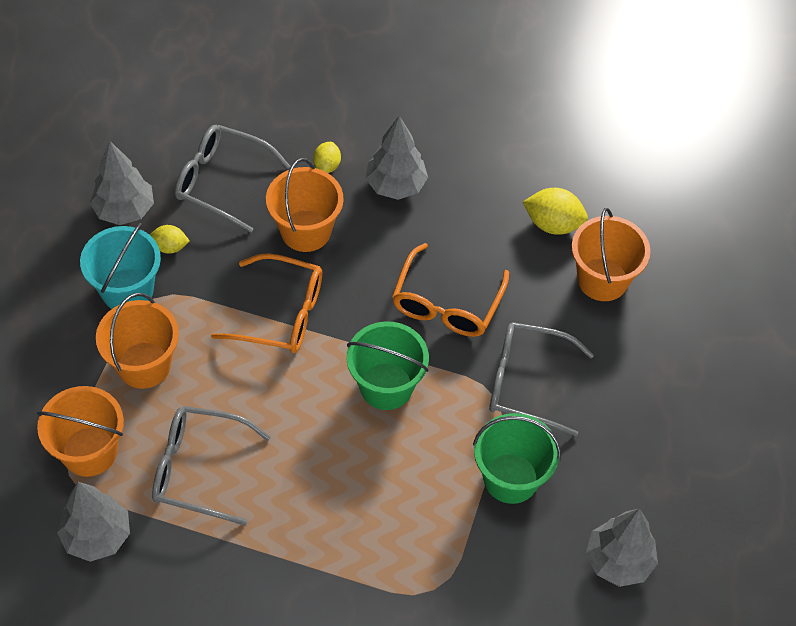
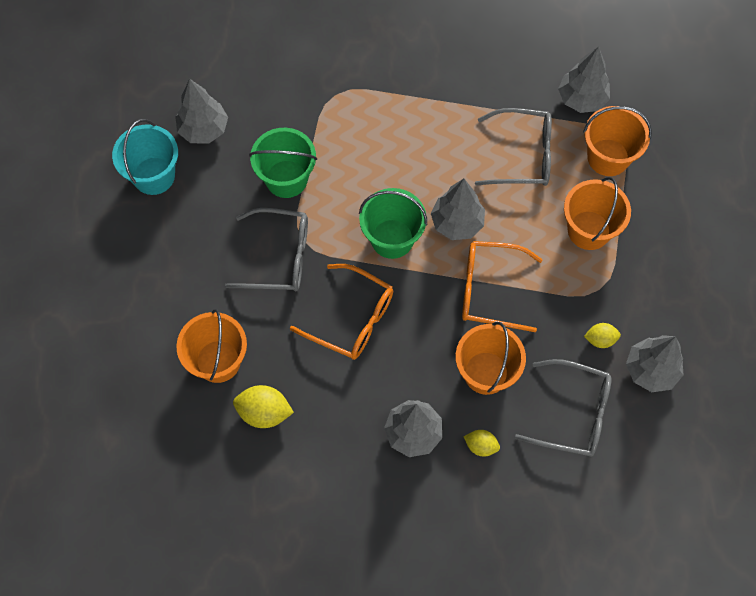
camera: 175 degrees right, 10 degrees up
(127, 290) = (623, 293): turquoise bucket -> turquoise bucket (154, 176)
(303, 394) = (457, 223): none -> grey tree
(327, 166) = (481, 446): yellow lemon -> yellow lemon turned 75 degrees counterclockwise
(446, 303) = (352, 319): orange glasses -> orange glasses turned 105 degrees clockwise

